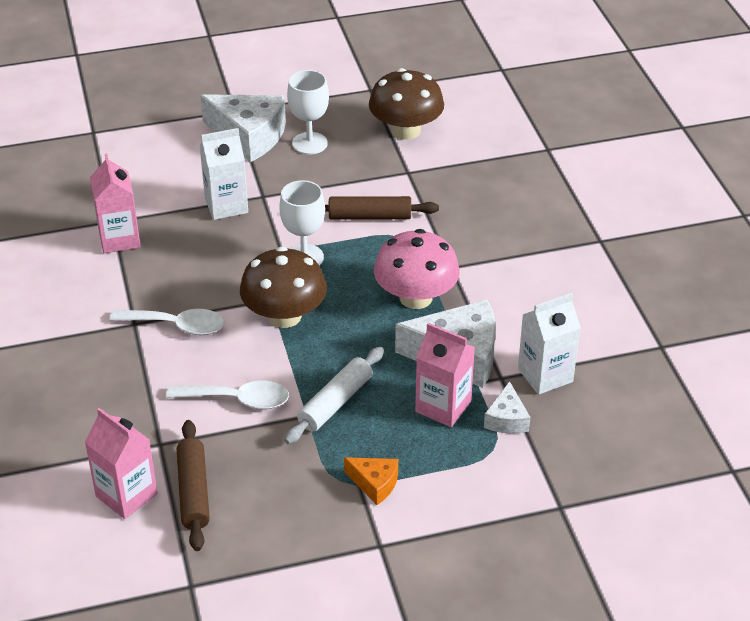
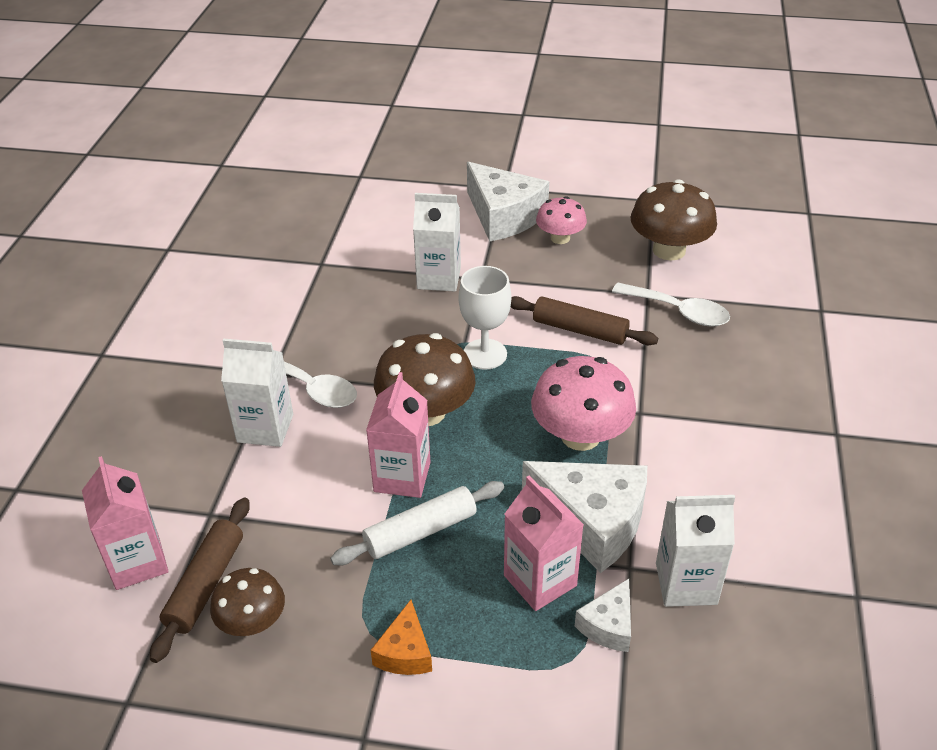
camera: 25 degrees right, 0 degrees up
(119, 239) = (316, 283): pink carton -> pink carton (402, 477)
(159, 368) = (265, 428): none -> white carton
(238, 400) = (319, 491): white spoon -> white spoon (678, 312)
(248, 503) = (252, 622): none -> brown mushroom
(309, 143) = (560, 238): white goblet -> pink mushroom
(375, 484) = (405, 652): orange cheese -> orange cheese turned 45 degrees clockwise

